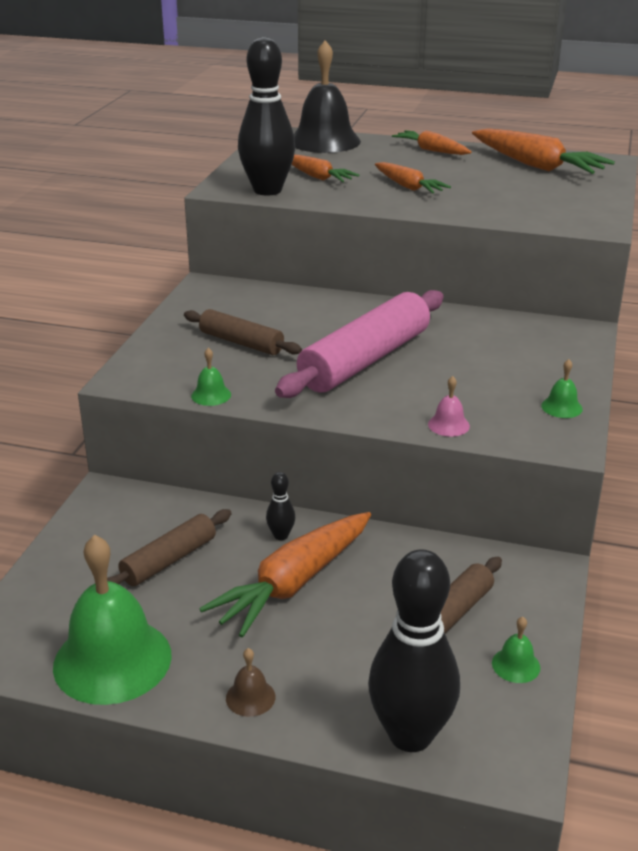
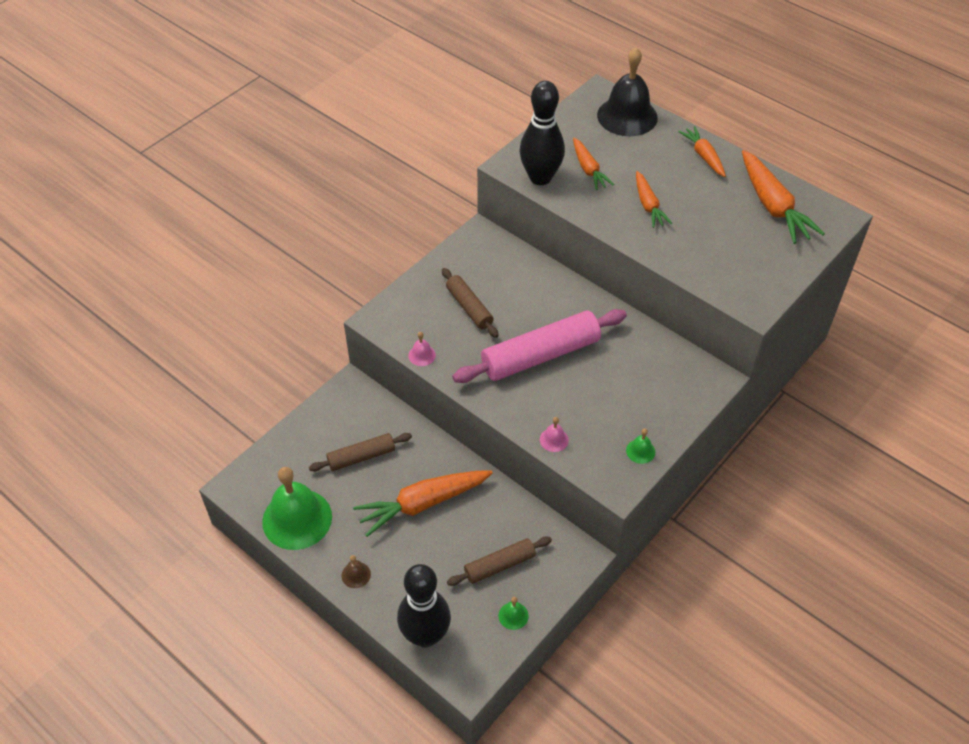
camera: 25 degrees right, 20 degrees up
(211, 395) = (422, 355): green bell -> pink bell
(281, 535) = (436, 463): black bowling pin -> none

